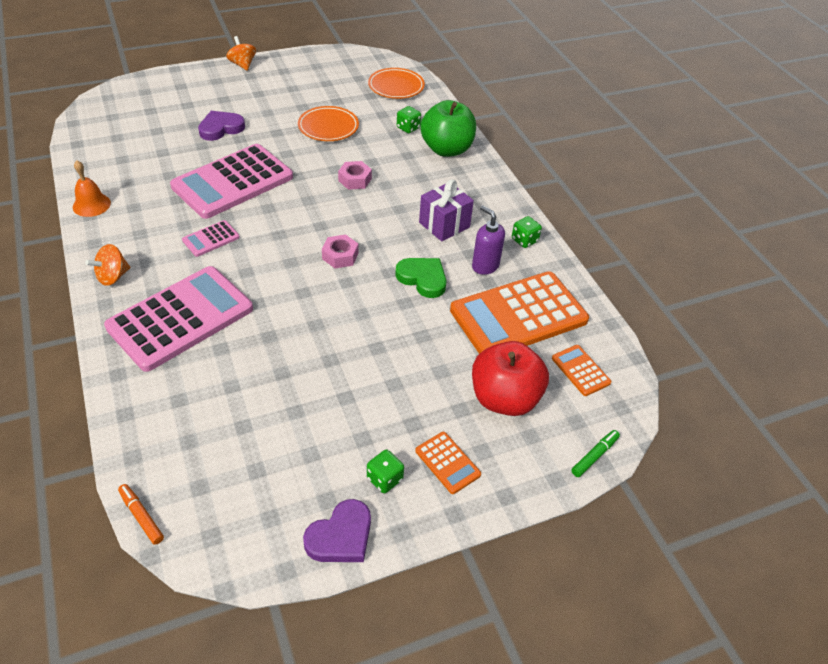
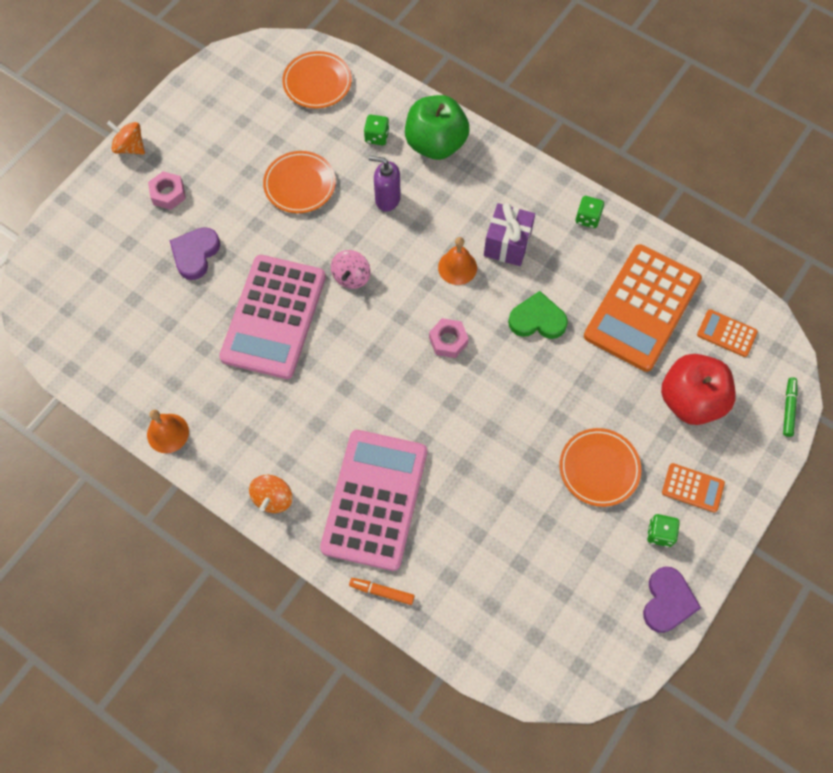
camera: 30 degrees left, 20 degrees up
(141, 516) = (516, 689): orange marker -> orange marker (382, 591)
(211, 239) = (318, 398): pink calculator -> none
(309, 187) = (351, 277): none -> pink spinning top
(355, 180) = (384, 239): pink nut -> pink nut (168, 194)
(377, 400) = (599, 468): none -> orange plate
(392, 219) = (457, 267): none -> orange bell
(485, 266) = (577, 270): purple soap dispenser -> purple soap dispenser (387, 199)

